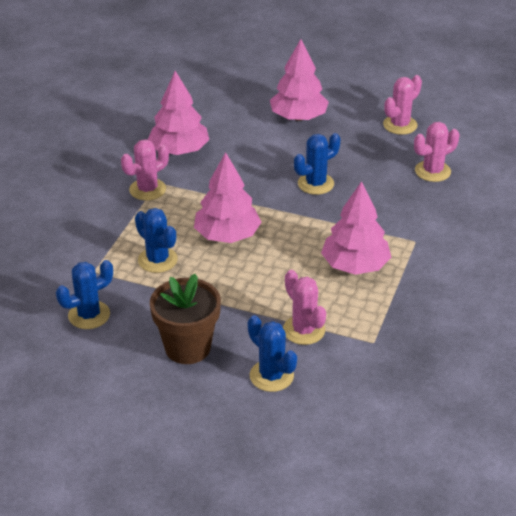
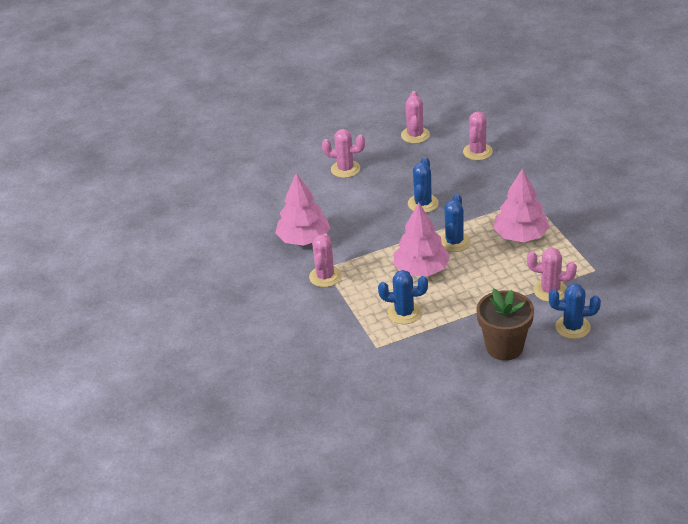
camera: 40 degrees left, 0 degrees up
(89, 315) = (418, 373): blue cactus -> blue cactus (454, 242)
(298, 117) = (345, 169): pink tree -> pink cactus

